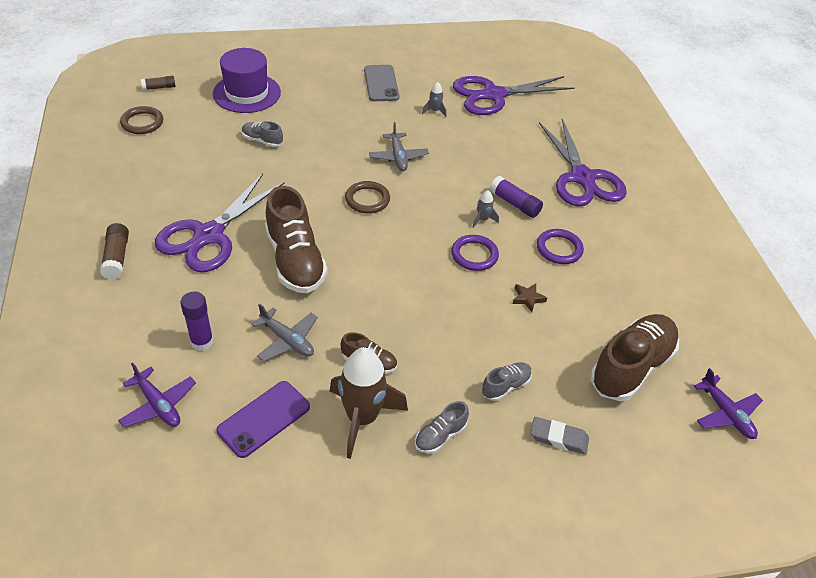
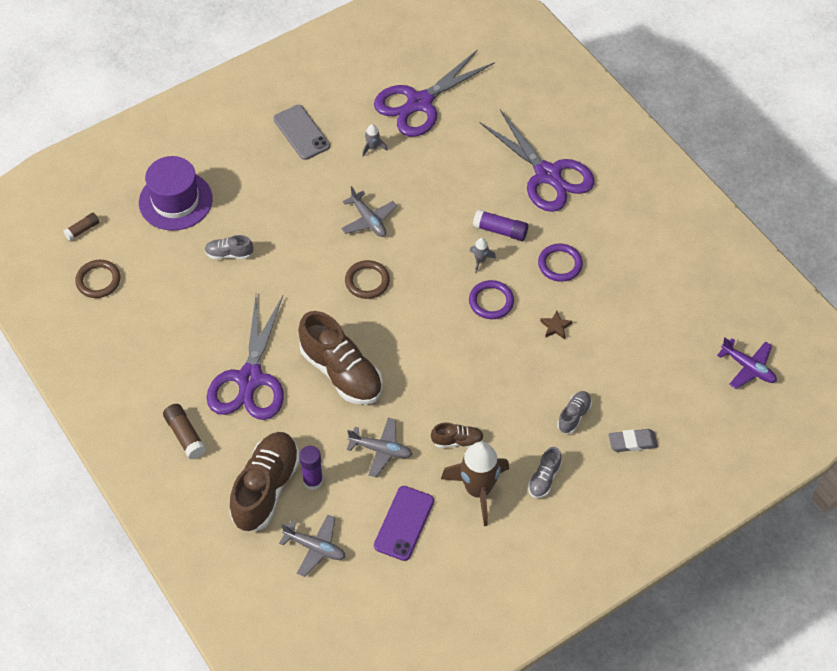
camera: 20 degrees left, 10 degrees up
(158, 405) = (315, 547): purple plane -> grey plane
(631, 367) = (663, 357): brown shoe -> brown shoe (266, 488)

